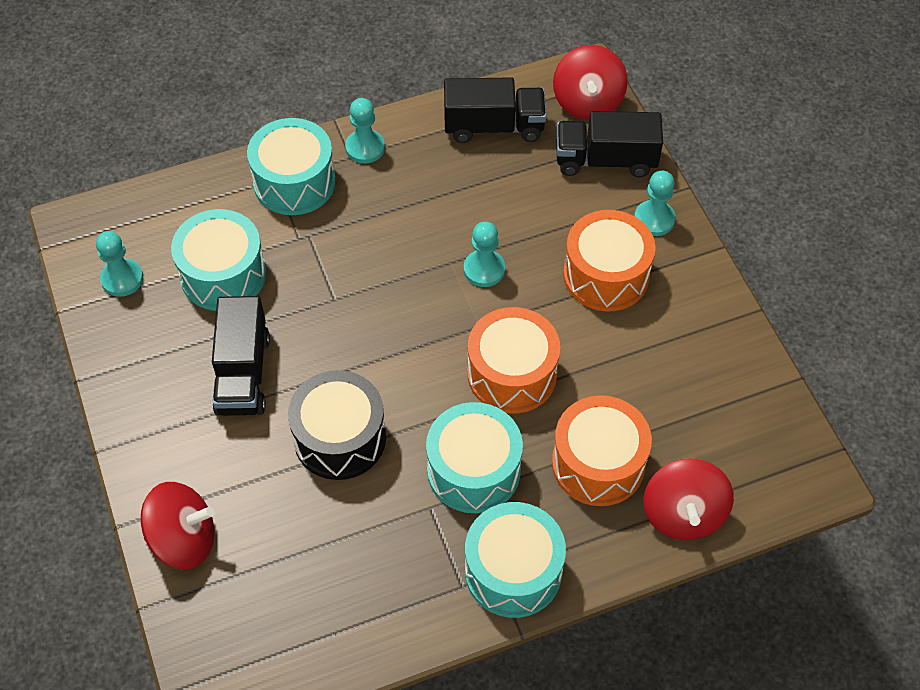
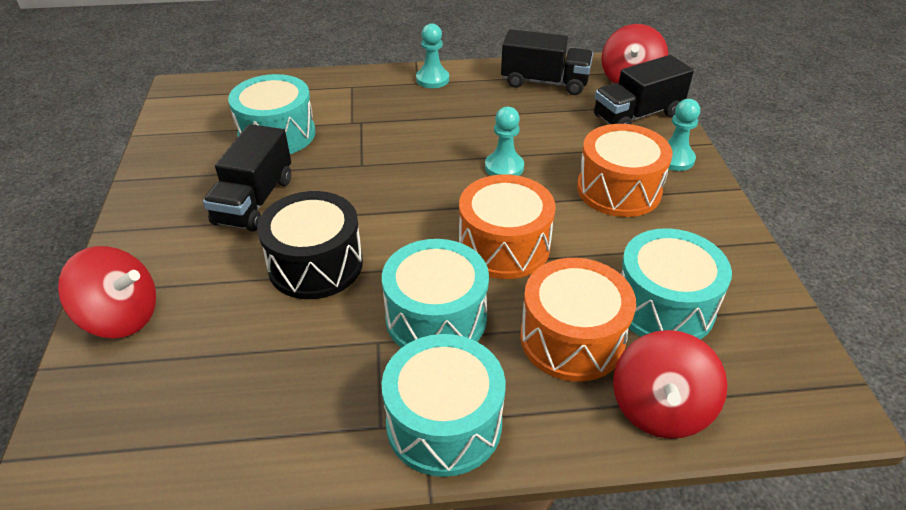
camera: 15 degrees right, 15 degrees down
(122, 279) = (195, 124): turquoise pawn -> none
(294, 182) = (366, 90): turquoise drum -> turquoise drum (663, 306)
(605, 160) = (637, 115): black truck -> black truck turned 45 degrees counterclockwise

